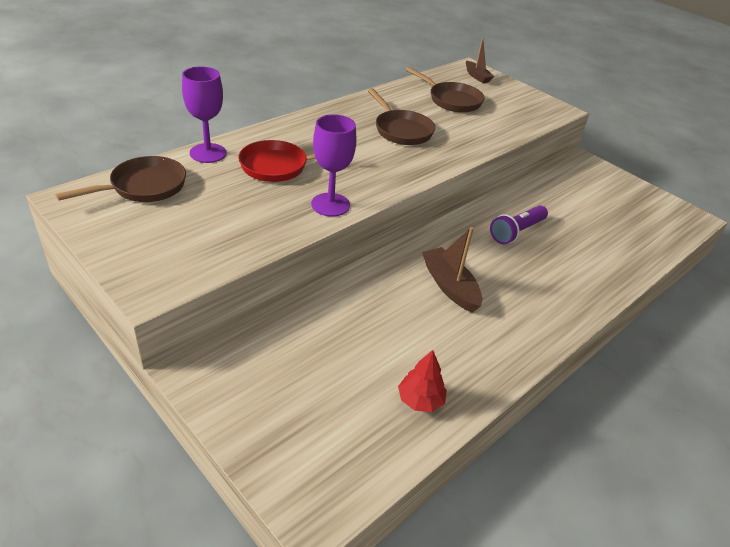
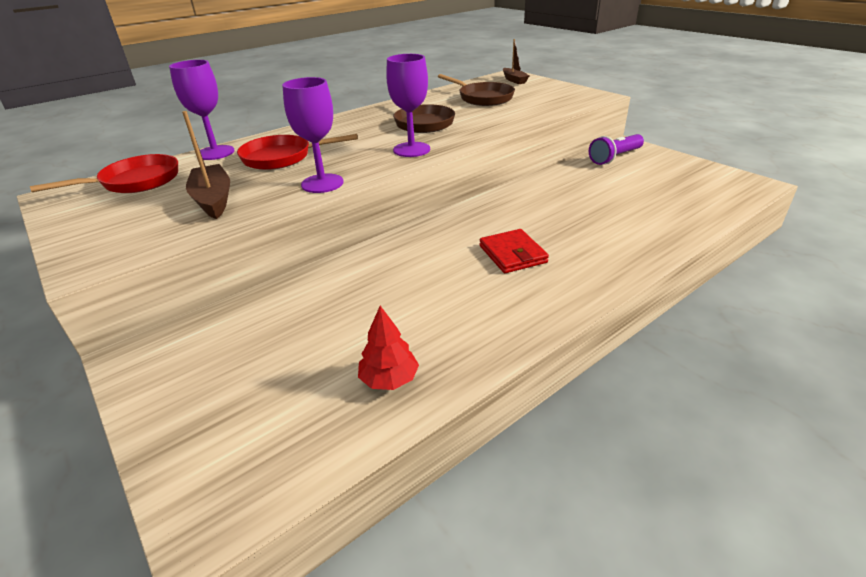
camera: 10 degrees right, 5 degrees down
(144, 187) = (135, 182): brown pan -> red pan
(401, 167) = (411, 149): none -> purple goblet
(450, 286) = (455, 261): brown boat -> brown boat (213, 200)
(497, 281) = (512, 254): none -> red wallet
(517, 232) = (544, 209): purple flashlight -> purple flashlight (615, 157)

